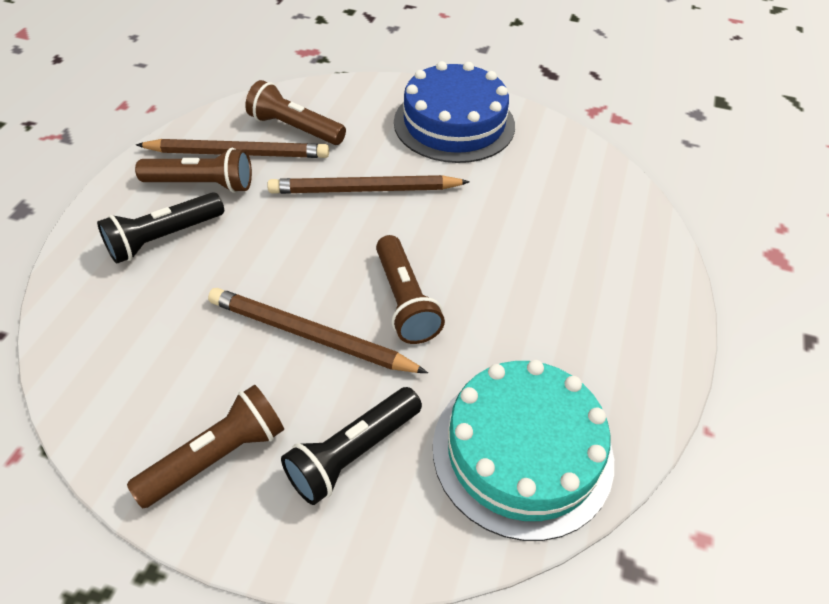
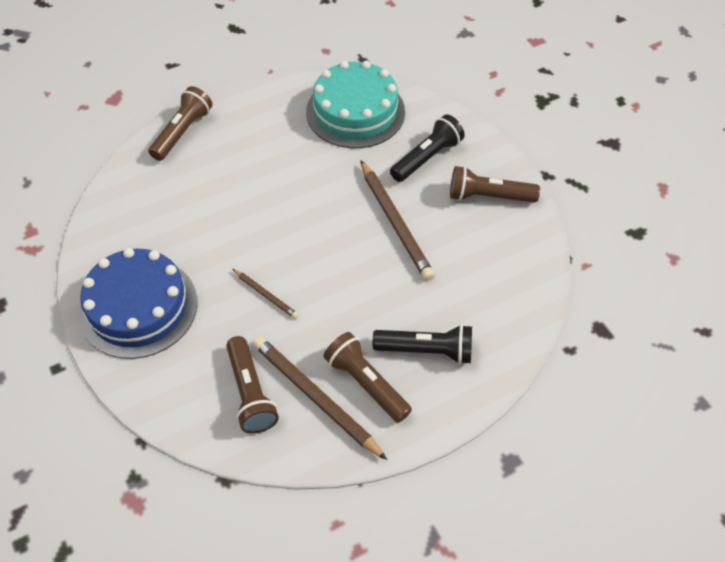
camera: 135 degrees left, 5 degrees up
(353, 453) = (427, 158): black flashlight -> black flashlight turned 45 degrees counterclockwise
(365, 190) = (265, 295): brown pencil -> brown pencil, size x0.51
(405, 301) = (327, 206): brown flashlight -> brown flashlight (182, 132)

